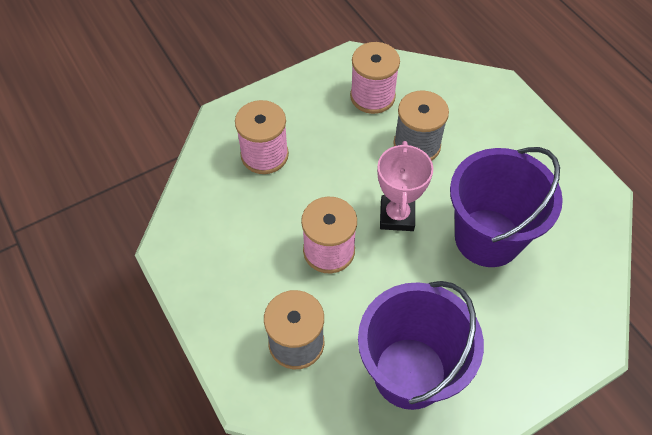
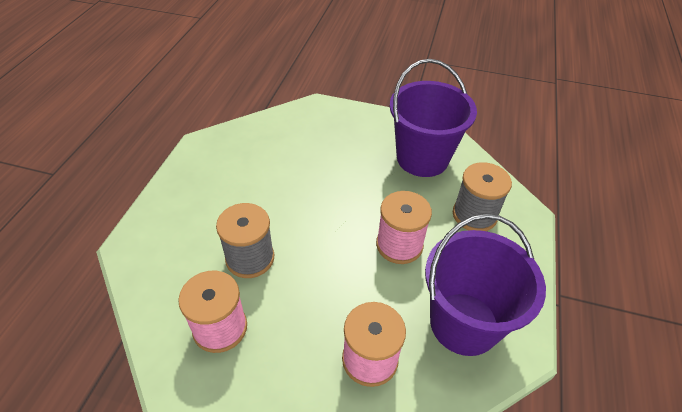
camera: 135 degrees left, 10 degrees down
(397, 216) = (329, 228): pink trophy -> none
(487, 237) = (295, 175): purple bucket -> purple bucket (464, 323)

